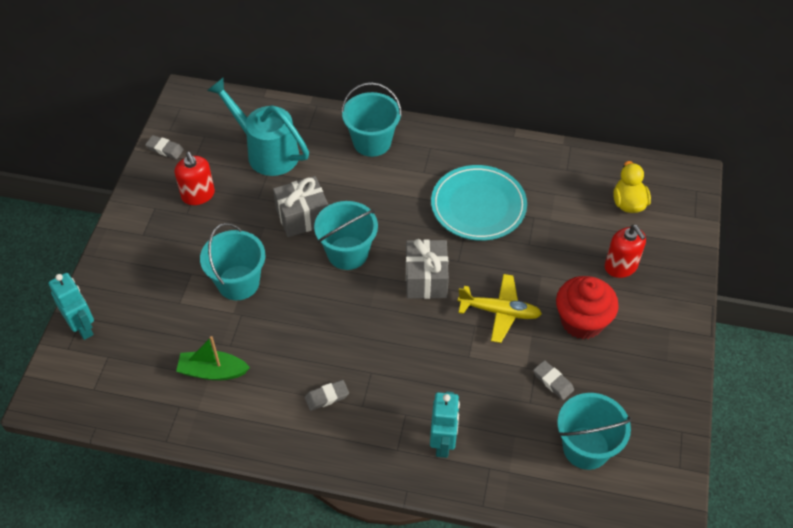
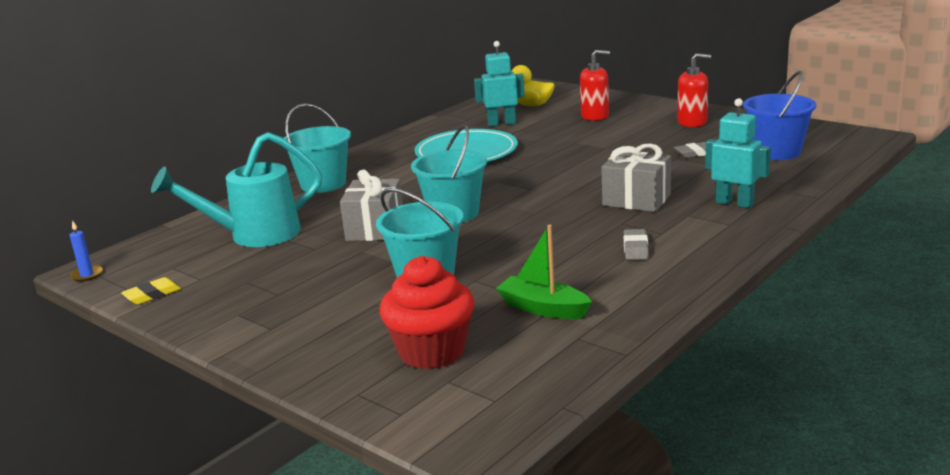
camera: 60 degrees left, 30 degrees down
(82, 327) = (375, 395): turquoise robot -> turquoise robot (501, 123)
(165, 149) = (152, 295): grey eraser -> yellow eraser
(179, 99) = (87, 275): none -> blue candle
(198, 195) = (259, 283): red soap dispenser -> red soap dispenser (692, 122)
(212, 371) = (543, 308): green boat -> green boat turned 90 degrees clockwise
(426, 279) = (529, 184): grey gift -> grey gift (636, 200)
(499, 312) = (600, 161): yellow plane -> none
(582, 321) = (640, 135): red cupcake -> red cupcake (431, 352)
(586, 448) = (776, 152): turquoise bucket -> blue bucket

